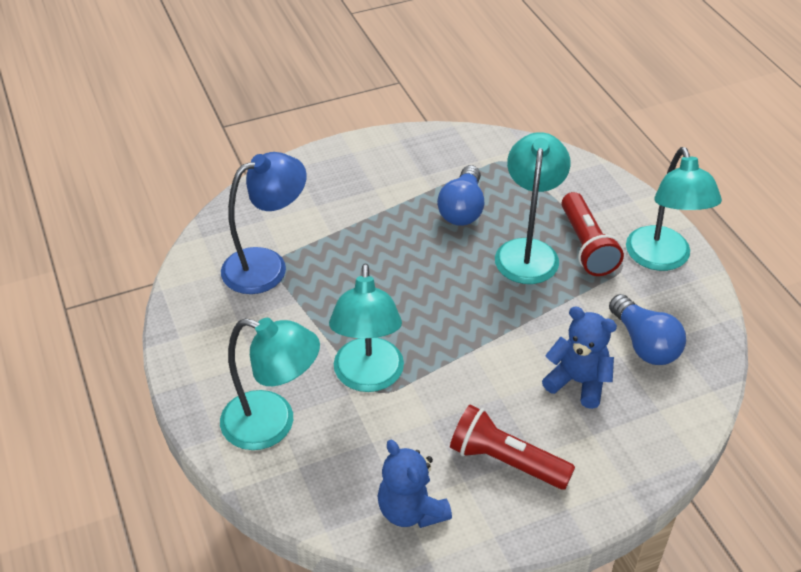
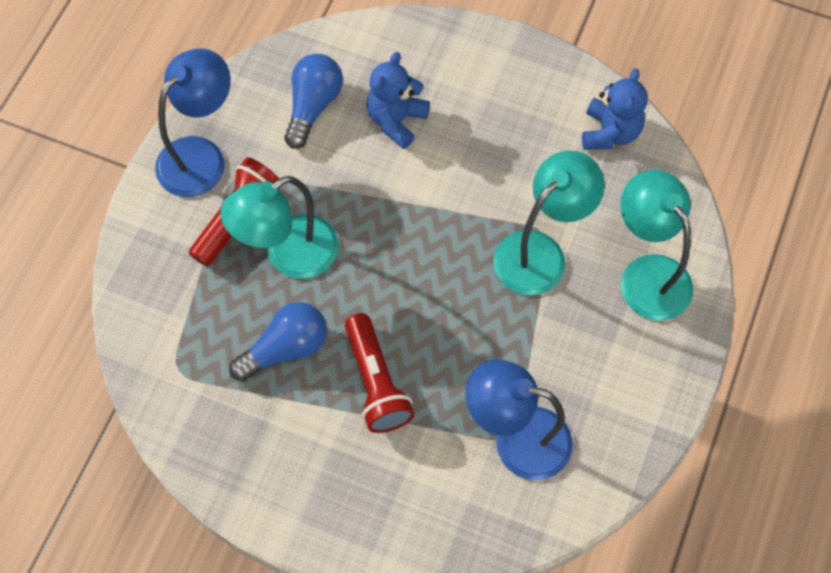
camera: 135 degrees left, 20 degrees up
(505, 461) = (513, 111): red flashlight -> red flashlight (376, 382)
(578, 382) = (396, 120): blue teddy bear -> blue teddy bear turned 45 degrees clockwise
(661, 259) = (201, 156): turquoise lamp -> blue lamp

